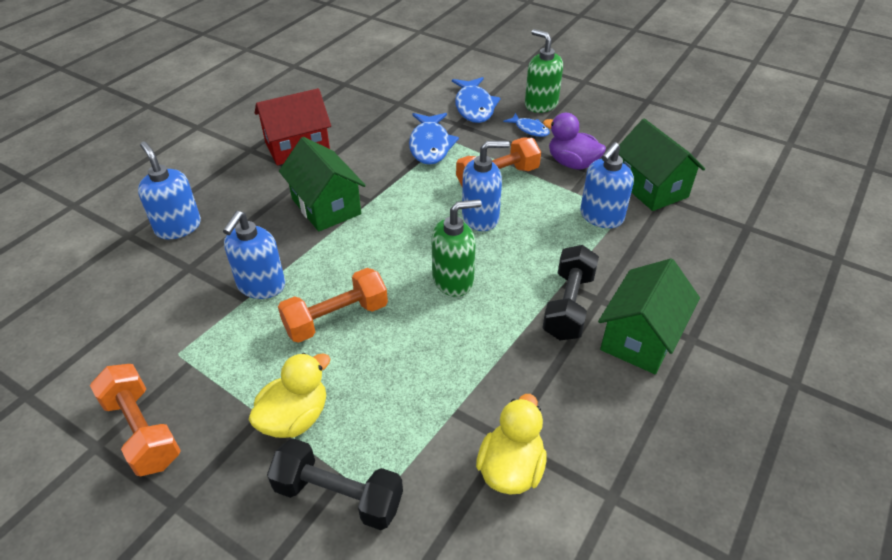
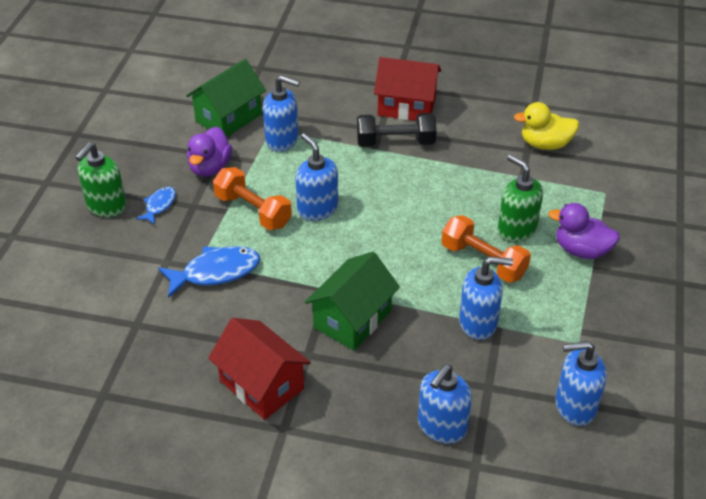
camera: 110 degrees left, 0 degrees up
(116, 319) = (575, 406): none -> blue soap dispenser
(142, 431) = (650, 327): orange dumbbell -> none
(295, 418) = (581, 250): yellow duck -> purple duck
(338, 496) = (616, 210): black dumbbell -> none
(453, 280) = (403, 206): green soap dispenser -> green soap dispenser (516, 229)
(474, 107) = (126, 257): blue fish -> none
(640, 337) = (406, 106): green house -> red house

